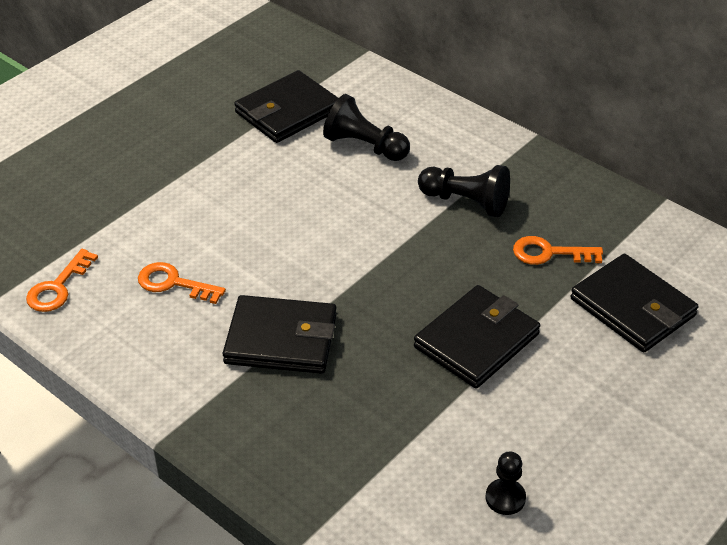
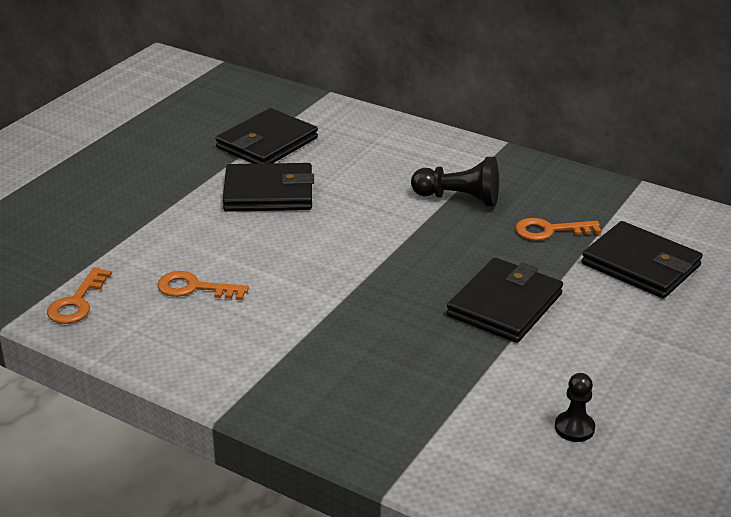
camera: 10 degrees left, 10 degrees down
(281, 339) = (315, 323): black wallet -> black wallet (268, 193)
(365, 146) = (349, 164): black pawn -> none

